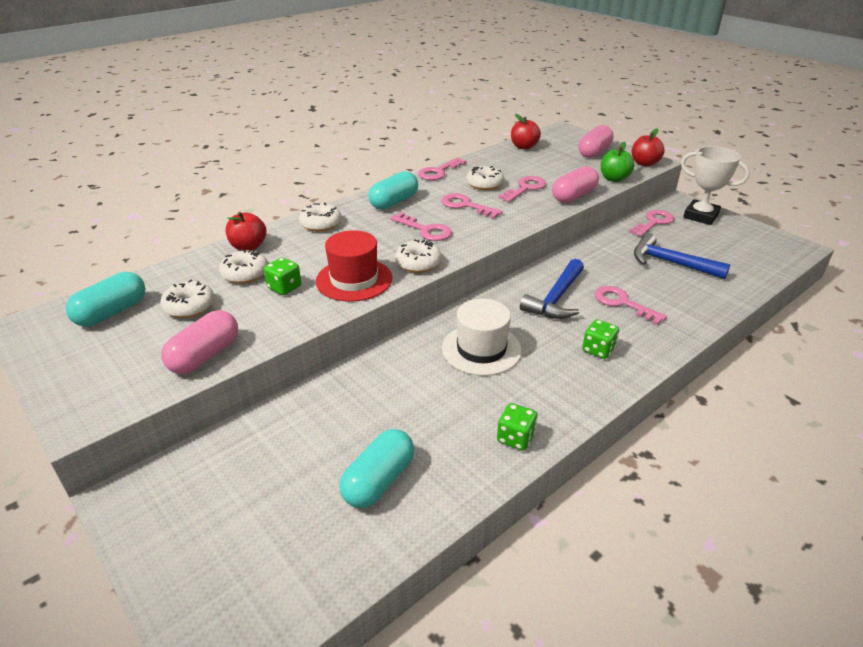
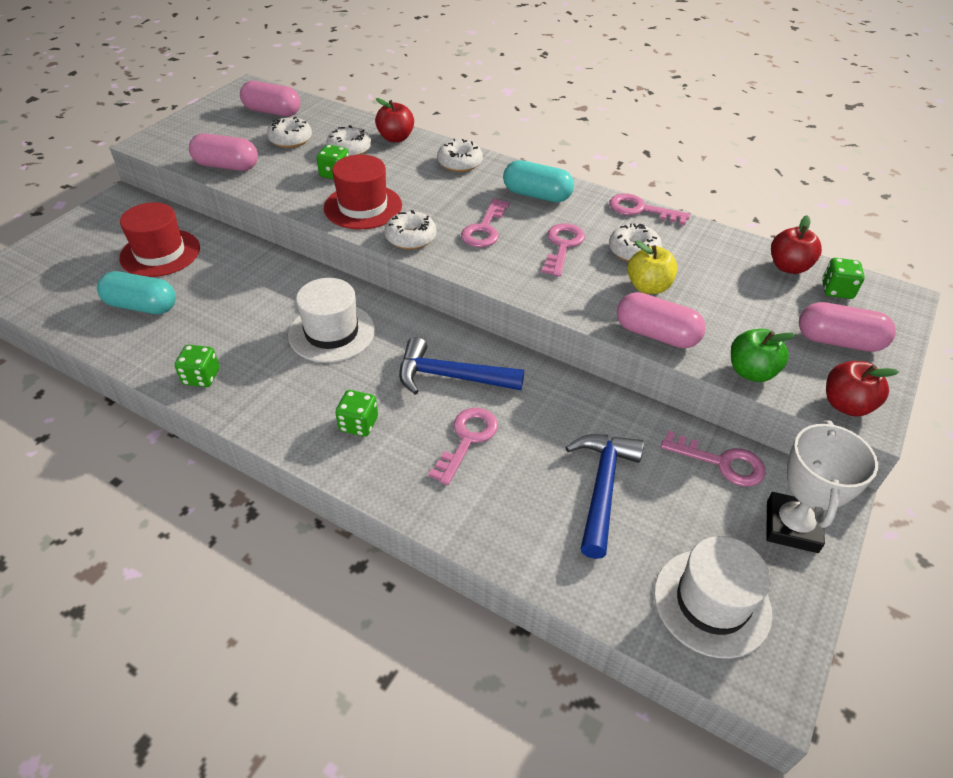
camera: 70 degrees right, 10 degrees up
(112, 312) = (272, 112): turquoise capsule -> pink capsule
(282, 461) = (160, 253): none -> red hat
(525, 188) = (648, 287): pink key -> yellow apple
(550, 141) = (836, 290): none -> green dice
(752, 250) = (712, 602): none -> white hat

